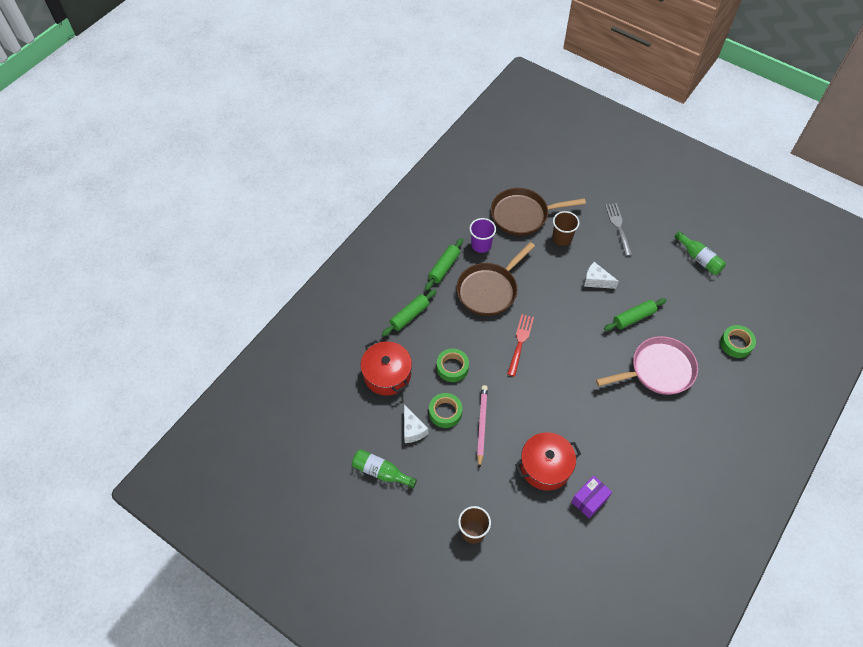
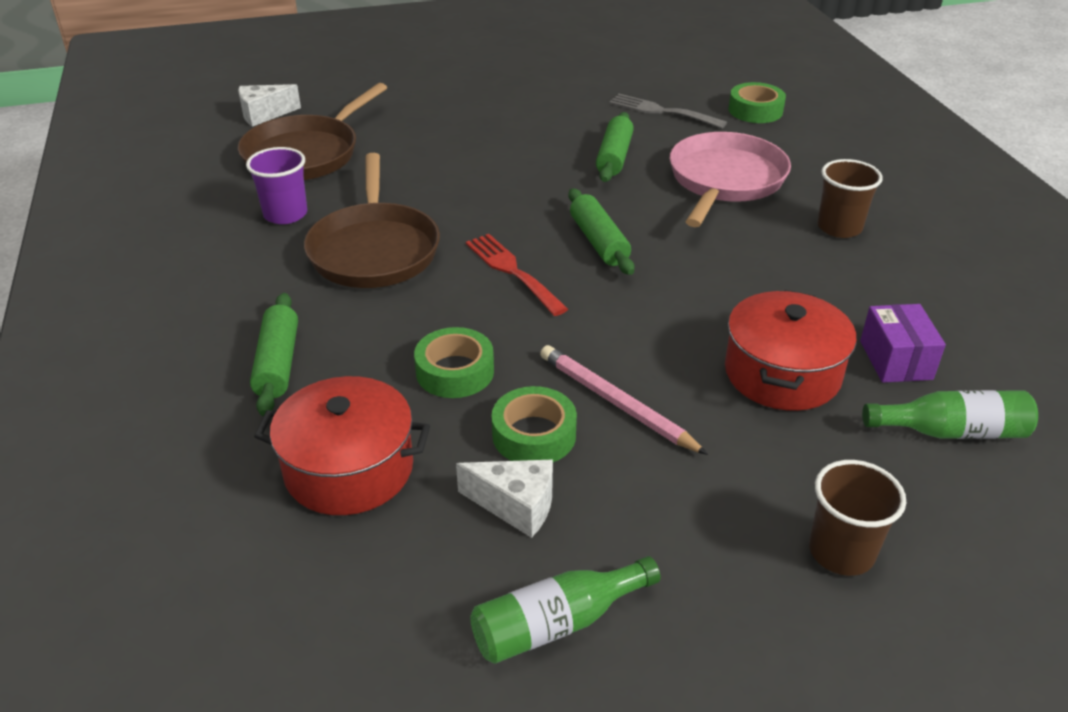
camera: 50 degrees left, 20 degrees down
(444, 267) = (257, 271): green rolling pin -> green rolling pin (599, 242)
(562, 238) = (400, 144): brown cup -> brown cup (839, 227)
(596, 281) = (511, 154): white cheese -> white cheese (264, 114)
(618, 227) = (457, 98): grey fork -> grey fork (661, 111)
(699, 258) = (595, 74): green bottle -> green bottle (951, 431)

